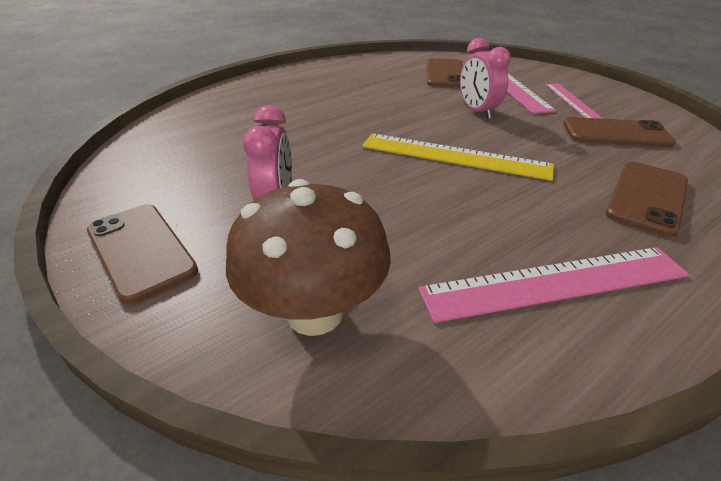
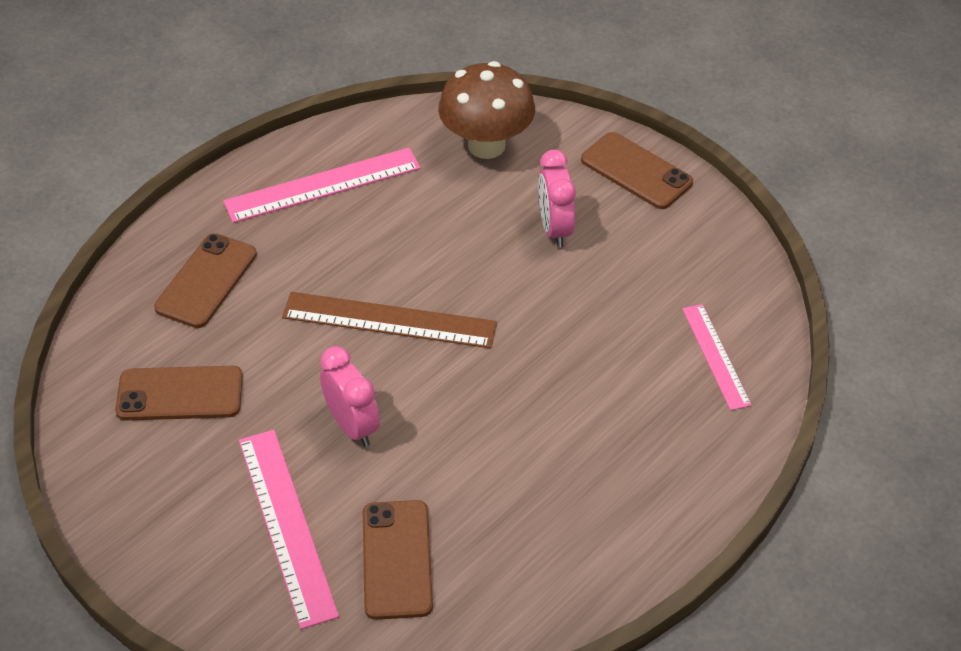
camera: 170 degrees right, 10 degrees up
(454, 156) = (389, 320): yellow ruler -> brown ruler
(572, 101) = (202, 480): pink ruler -> pink ruler (716, 356)

